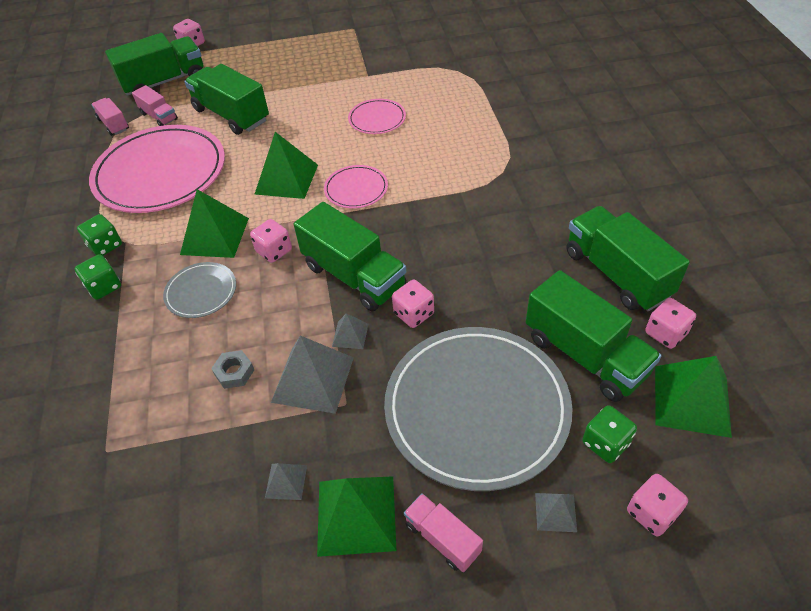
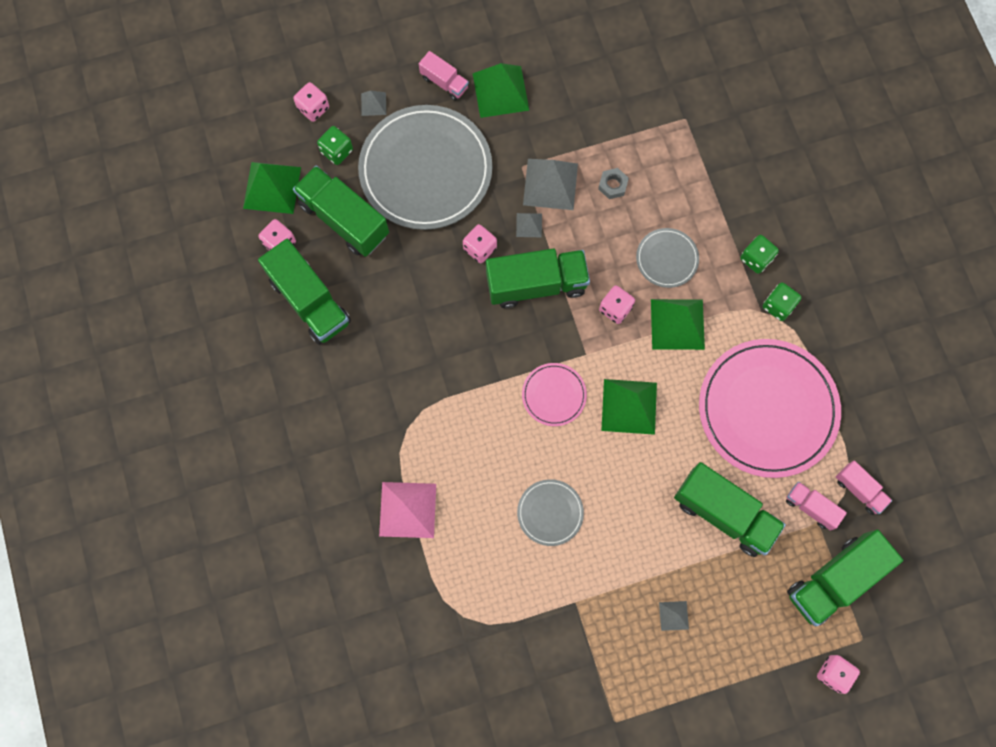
camera: 170 degrees right, 25 degrees up
(286, 481) = (551, 108): grey pyramid -> grey pyramid (673, 615)
(354, 276) = (536, 284): green truck -> green truck turned 135 degrees clockwise
(377, 119) = (550, 513): pink plate -> grey plate
(502, 124) = (407, 509): none -> pink pyramid

